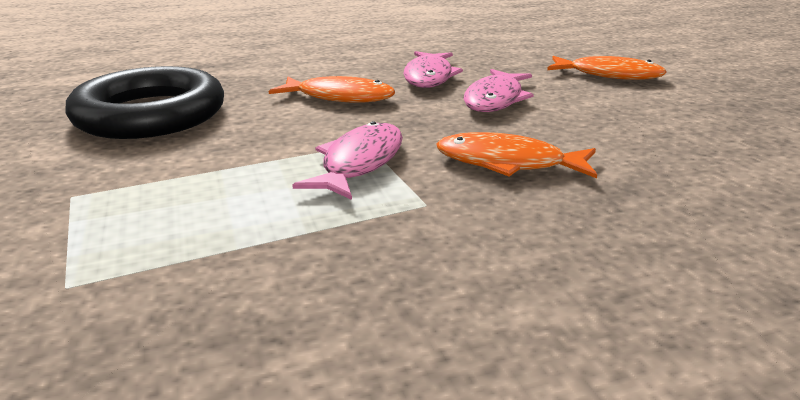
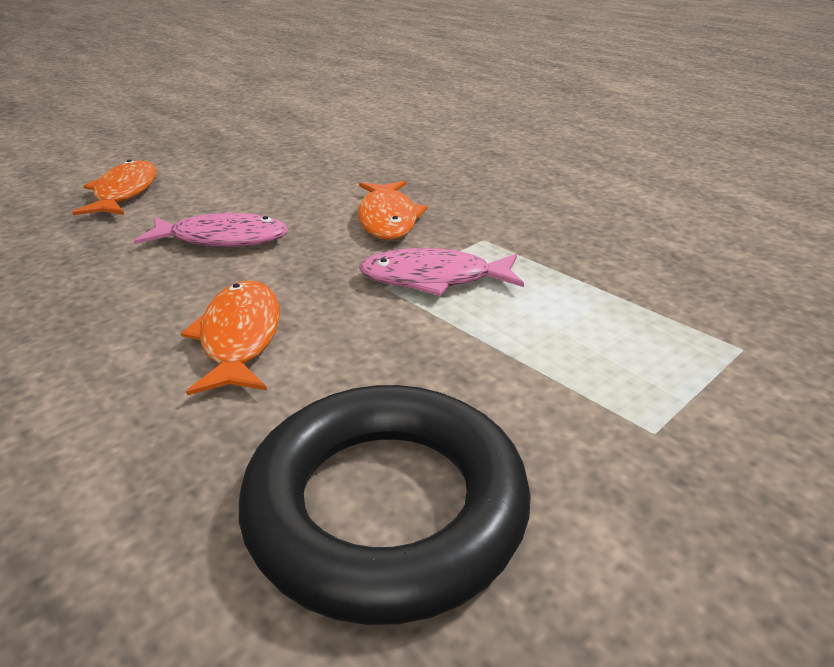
camera: 110 degrees left, 5 degrees up
(429, 77) = (135, 289): pink fish -> none

